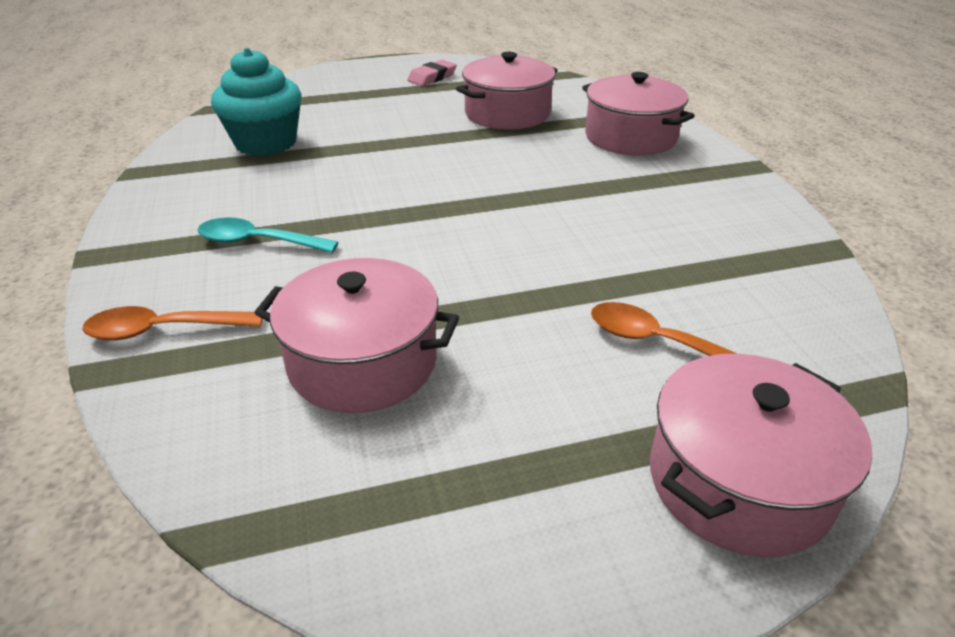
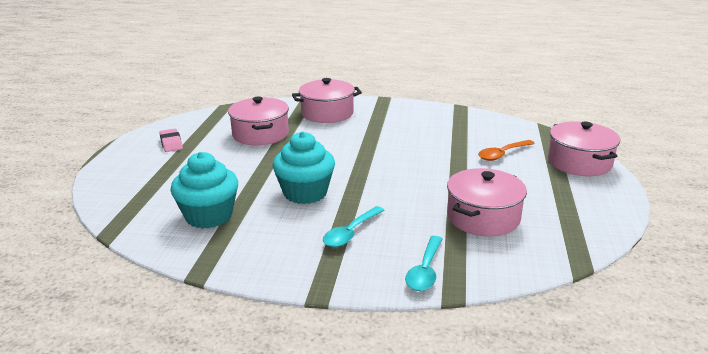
camera: 65 degrees left, 10 degrees down
(163, 330) = (425, 271): orange spoon -> turquoise spoon
(357, 183) = (305, 193): none -> turquoise cupcake

